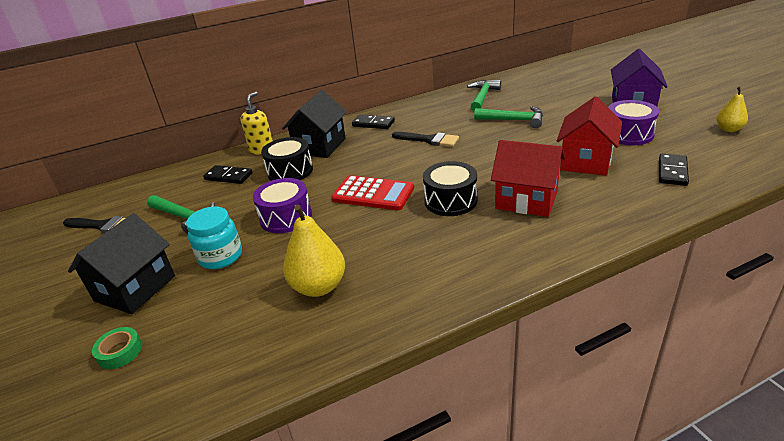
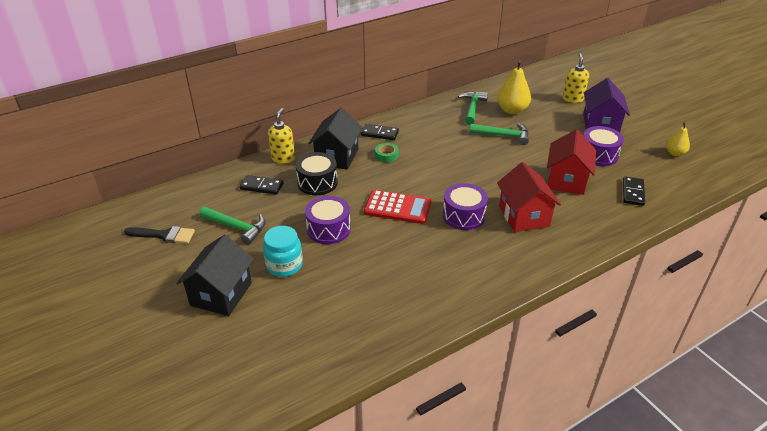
camera: 10 degrees left, 5 degrees up
(120, 352) = (232, 347): green tape -> green tape (386, 155)
(319, 287) = (375, 291): yellow pear -> yellow pear (512, 110)
(429, 140) = (433, 153): black brush -> none
(450, 201) = (463, 216): black drum -> purple drum
(526, 200) = (524, 216): red house -> red house turned 60 degrees clockwise
(600, 83) = (572, 99): none -> yellow soap dispenser

